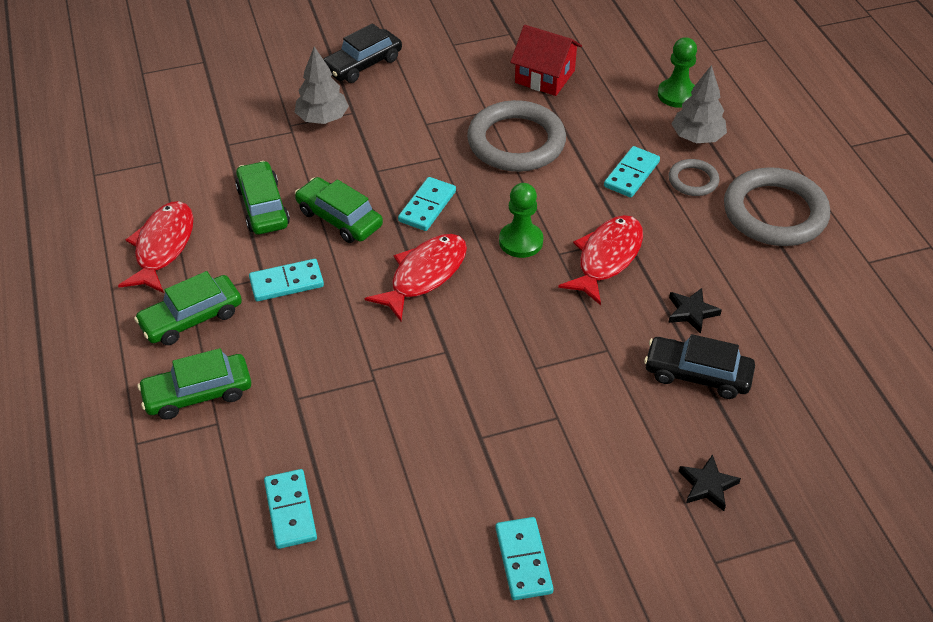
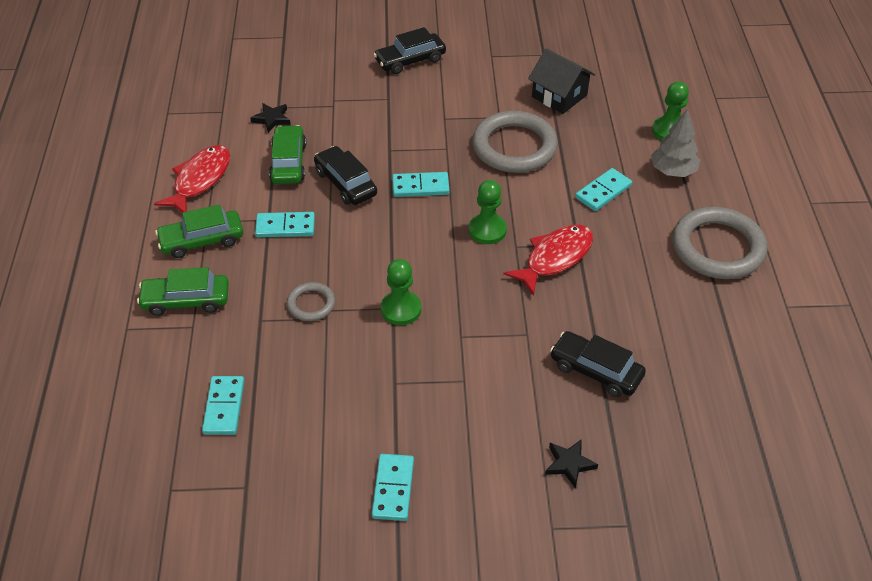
camera: 15 degrees right, 0 degrees up
(322, 119) = (361, 99): grey tree -> none
(339, 218) = (345, 183): green car -> black car
(424, 275) = (397, 242): red fish -> none
(427, 206) = (420, 187): turquoise domino -> turquoise domino turned 45 degrees clockwise
(456, 351) = (401, 309): none -> green pawn
(544, 76) = (559, 96): red house -> black house
(691, 312) = (611, 318): black star -> black star (272, 119)
(693, 180) = (655, 207): grey ring -> grey ring (311, 304)

